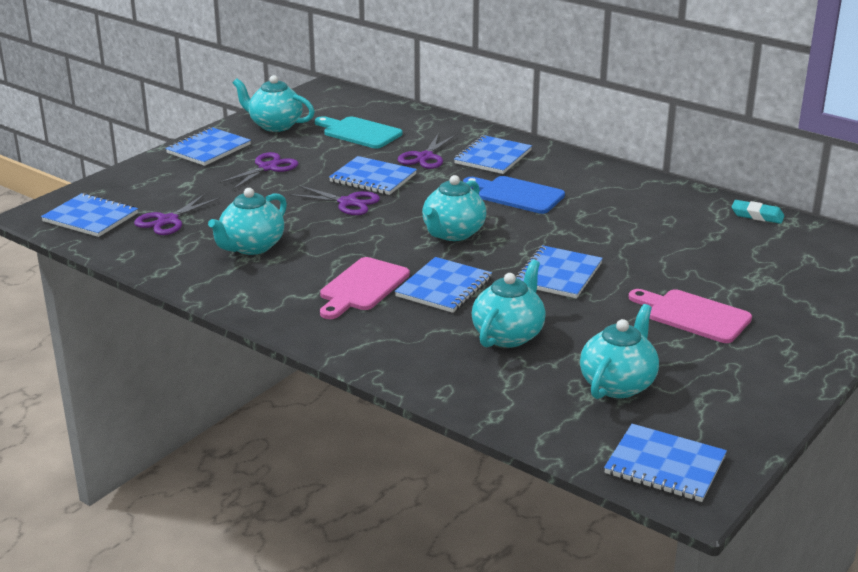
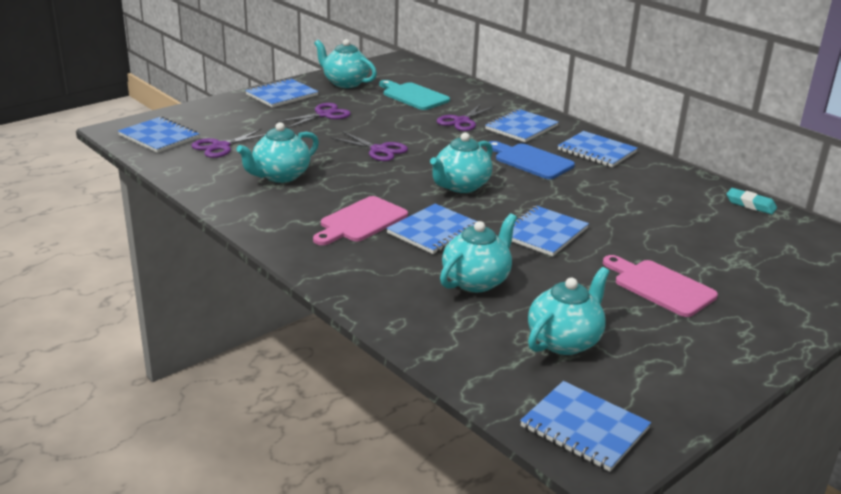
camera: 10 degrees right, 0 degrees up
(373, 178) = (409, 133): blue notebook -> blue notebook (596, 151)

